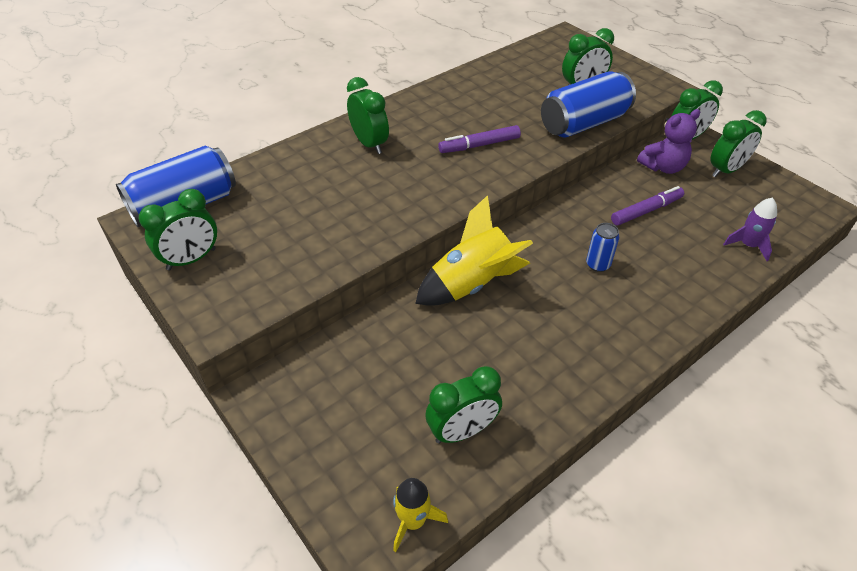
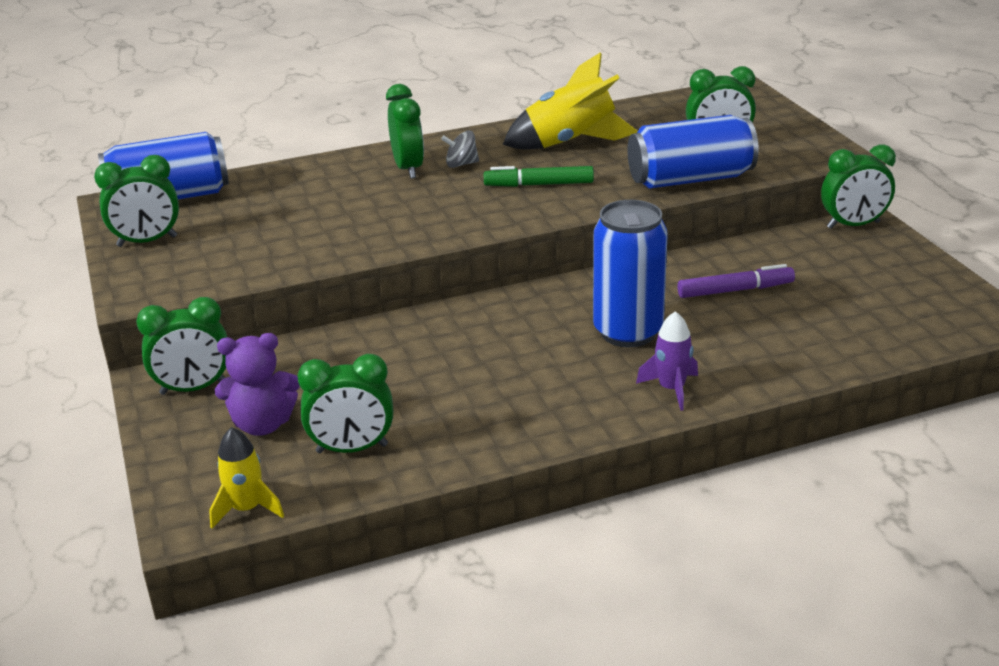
camera: 20 degrees right, 15 degrees down
(408, 133) = (461, 164): none -> grey spinning top
(472, 284) = (457, 326): yellow rocket -> yellow rocket (570, 143)
(480, 145) = (539, 185): purple marker -> green marker
(598, 265) = (628, 332): blue can -> blue can, size x2.10
(663, 167) = (795, 250): purple teddy bear -> purple teddy bear (263, 424)
(726, 170) = (883, 265): green clock -> green clock (193, 388)
(748, 245) = (850, 344): purple rocket -> purple rocket (671, 389)

